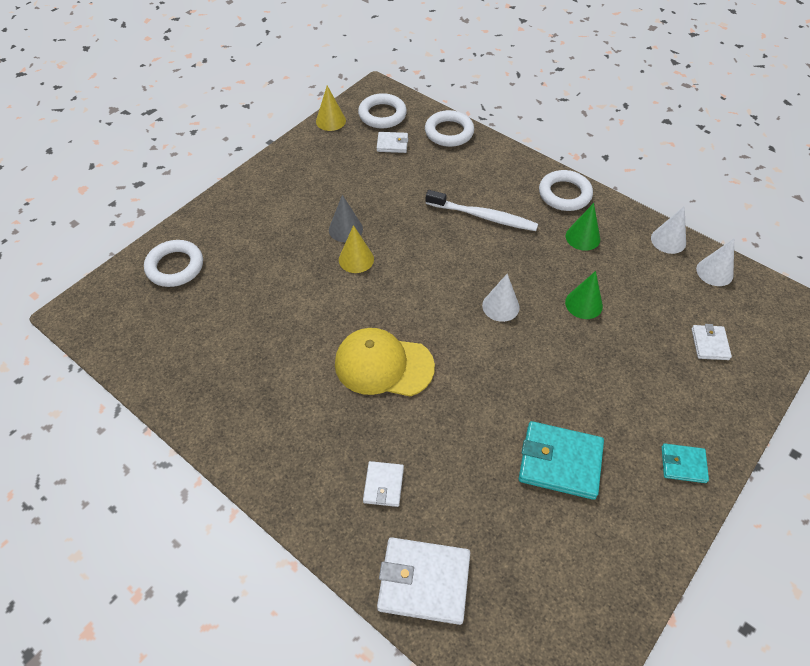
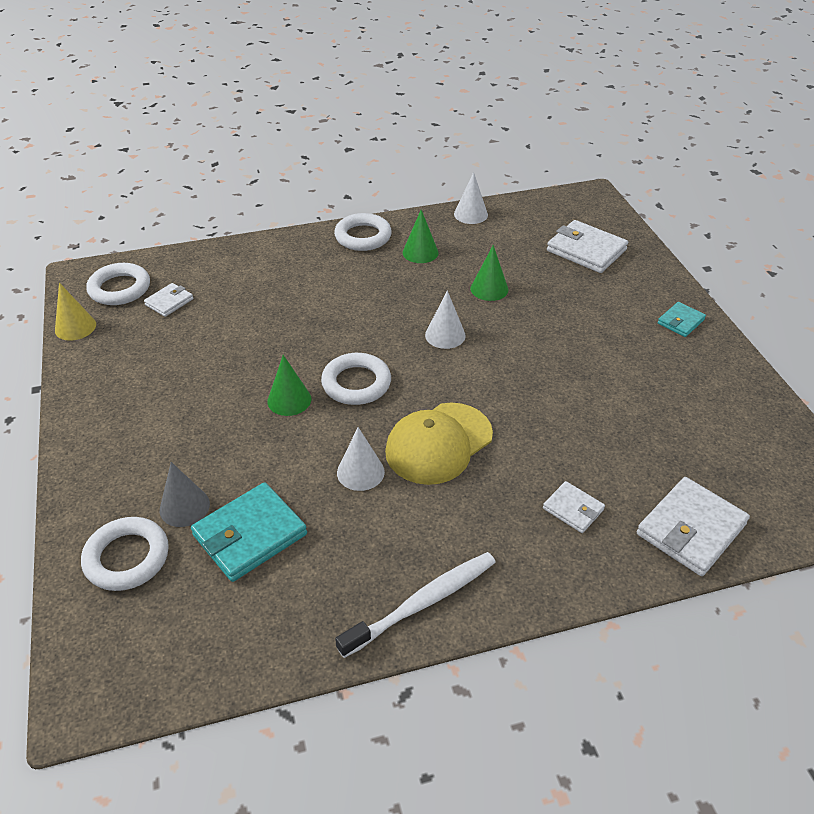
camera: 55 degrees left, 10 degrees down
(345, 229) = (241, 388): grey cone -> grey cone (184, 507)
(356, 259) = (289, 400): yellow cone -> green cone
(449, 132) = (204, 260): white ring -> white ring (356, 383)
(483, 216) = (333, 293): white toothbrush -> white toothbrush (422, 603)
(560, 462) = (631, 384): turquoise wallet -> turquoise wallet (250, 535)
(709, 344) = (586, 250): white wallet -> white wallet, size x1.82
(714, 272) = (523, 211): white cone -> white cone (360, 472)

